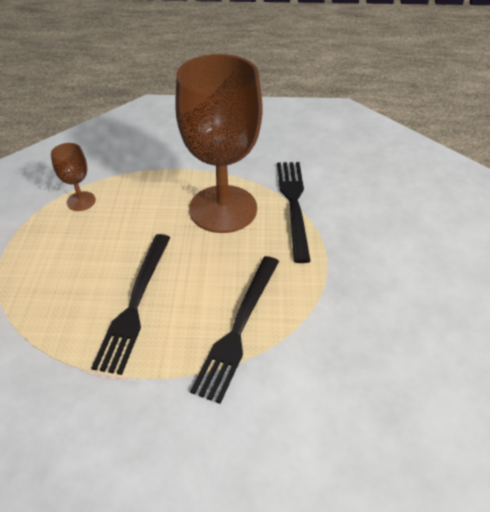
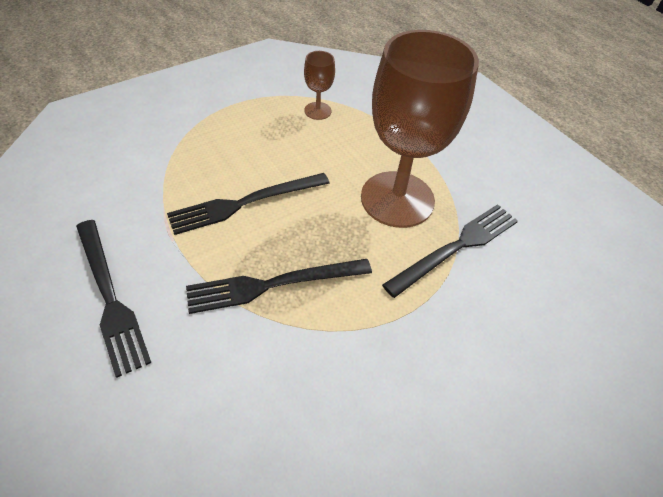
camera: 50 degrees right, 5 degrees up
(149, 462) = (110, 297): none -> black fork

